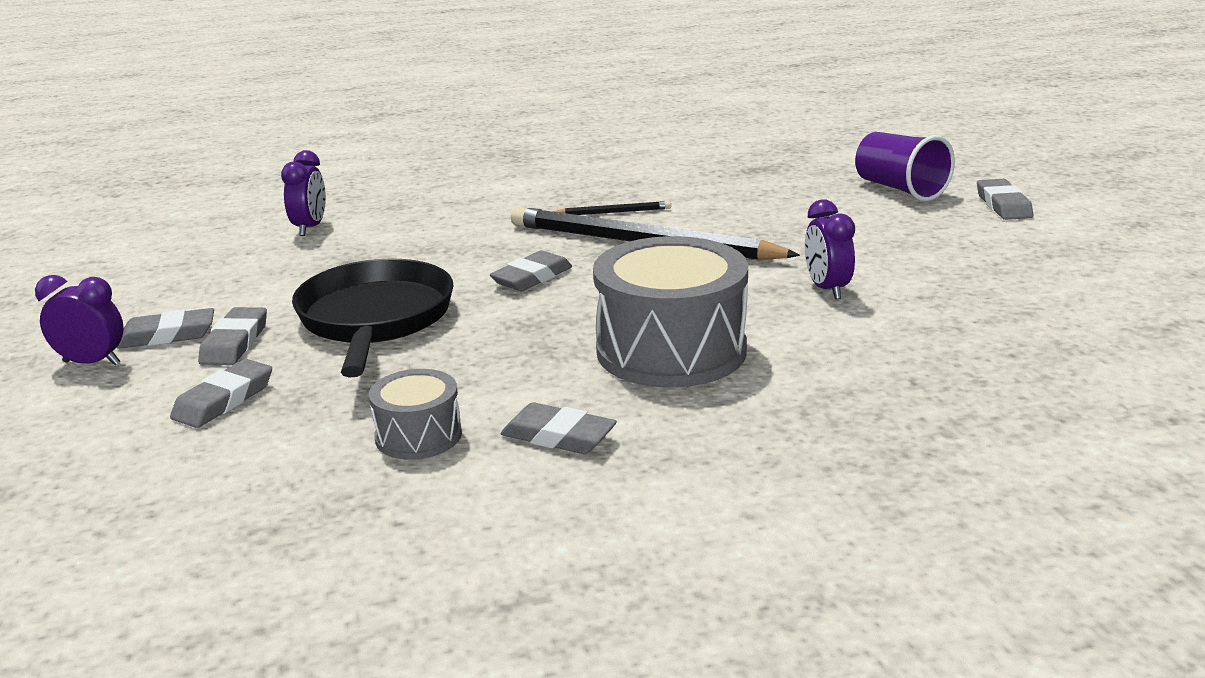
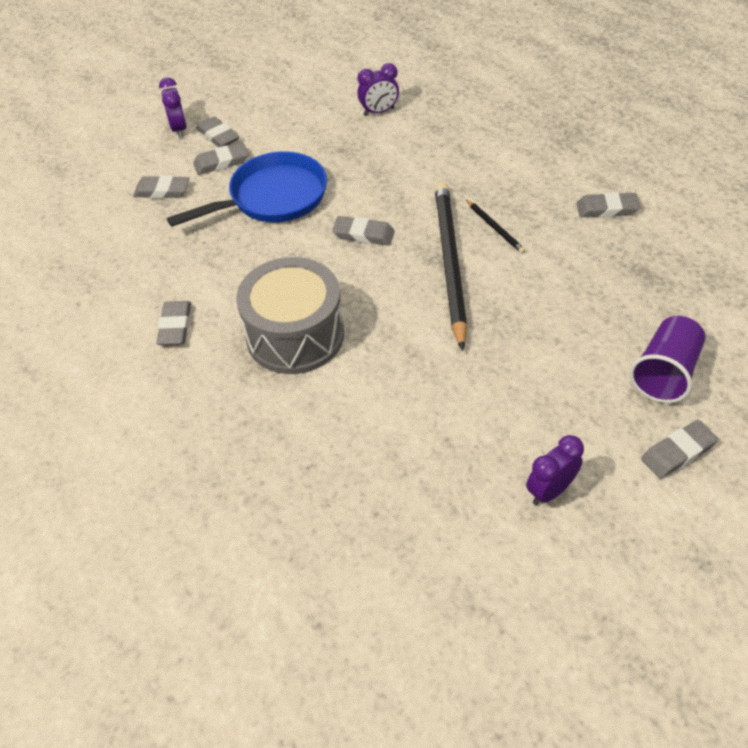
camera: 65 degrees right, 25 degrees up
(375, 320) = (272, 198): black pan -> blue pan
(418, 436) = (155, 274): grey drum -> none
(649, 163) = (607, 209): none -> grey eraser
(827, 289) = (428, 383): purple clock -> purple clock (550, 490)

